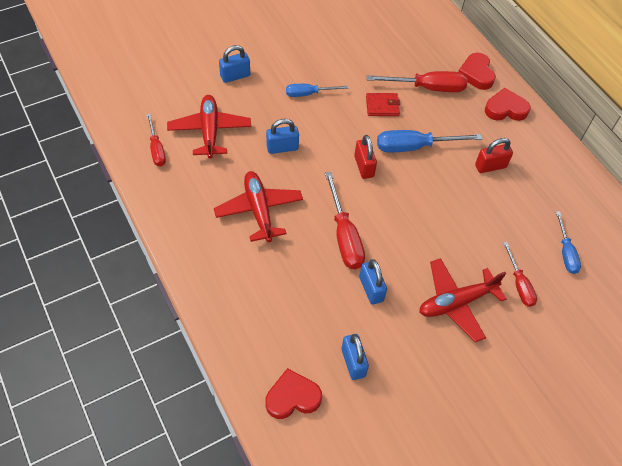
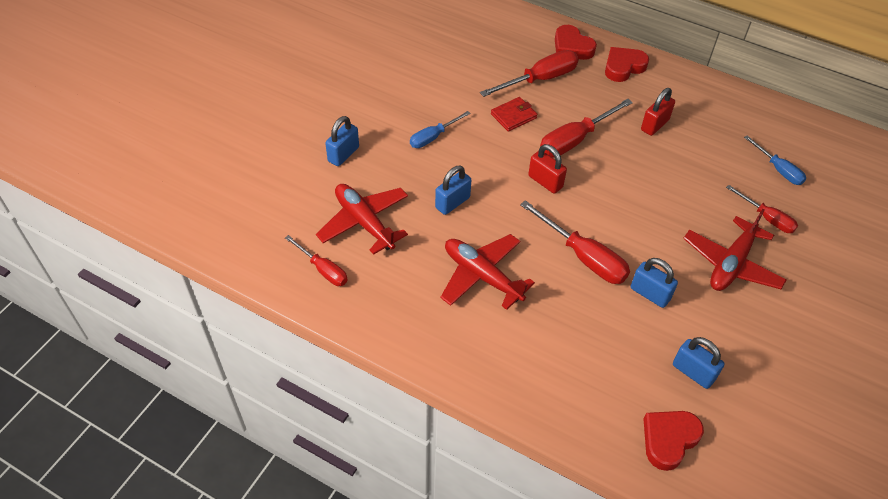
camera: 30 degrees left, 5 degrees down
(414, 147) = (575, 140): blue screwdriver -> red screwdriver

